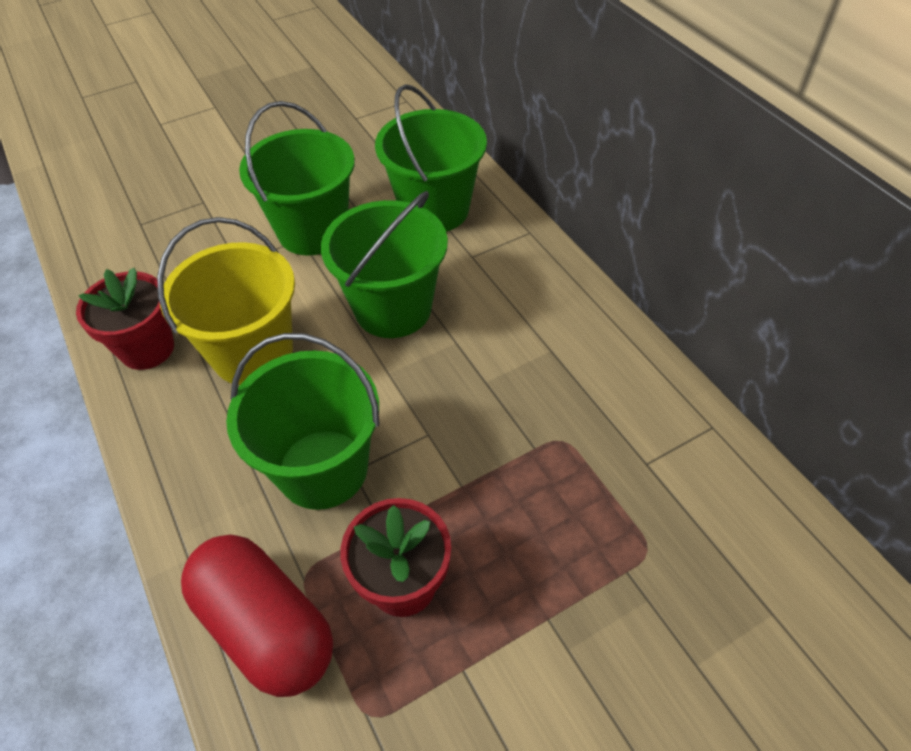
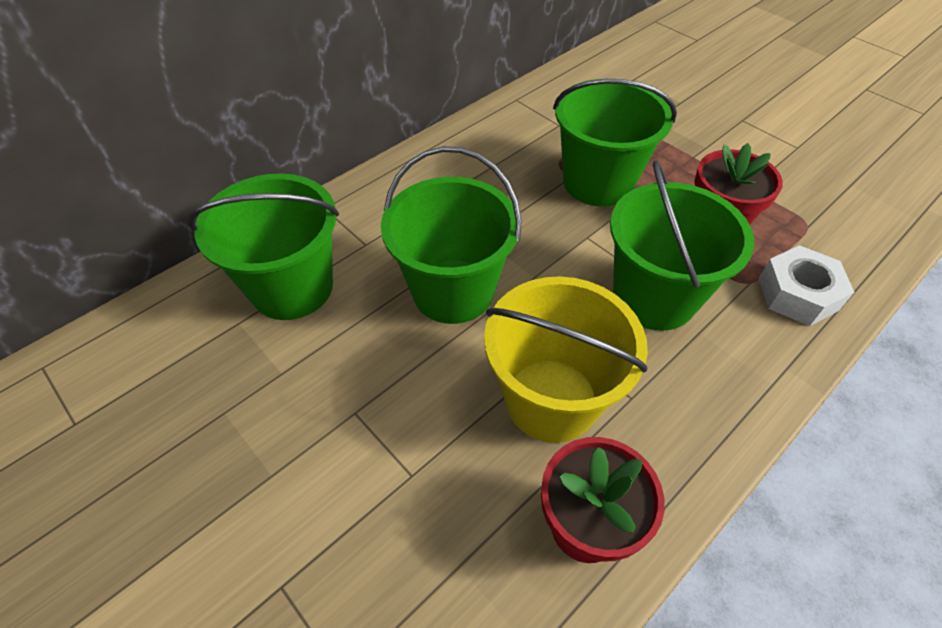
camera: 105 degrees left, 0 degrees up
(266, 626) = (797, 294): red capsule -> white nut
(313, 231) = (339, 402): green bucket -> green bucket (598, 182)

